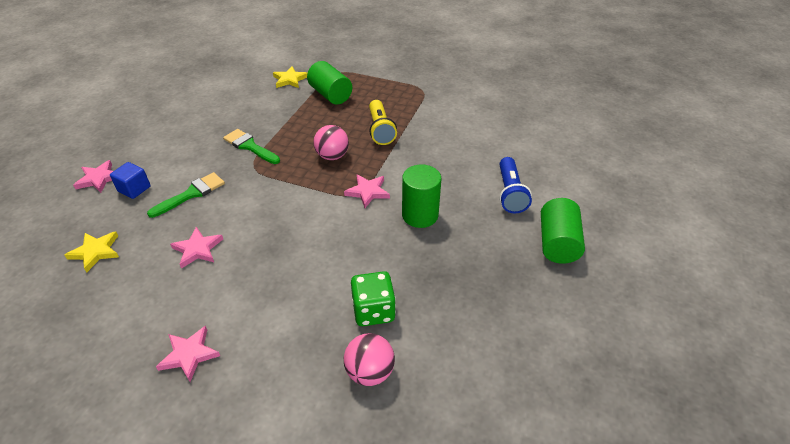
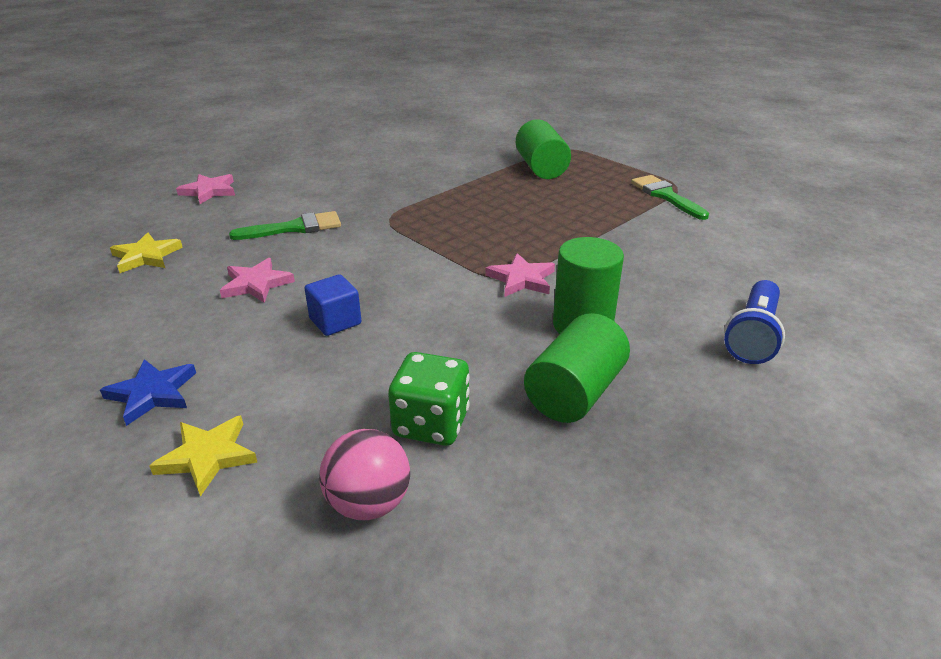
camera: 25 degrees right, 10 degrees down
(134, 189) = (237, 209): blue cube -> blue cube (335, 321)
(189, 354) = (152, 393): pink star -> blue star
(249, 146) = (400, 198): green brush -> green brush (665, 196)
(290, 79) = (498, 145): yellow star -> yellow star (207, 456)
(332, 156) = (499, 230): pink ball -> none
(380, 130) = (586, 216): yellow flashlight -> none
(557, 243) = (808, 427): green cylinder -> green cylinder (575, 393)

